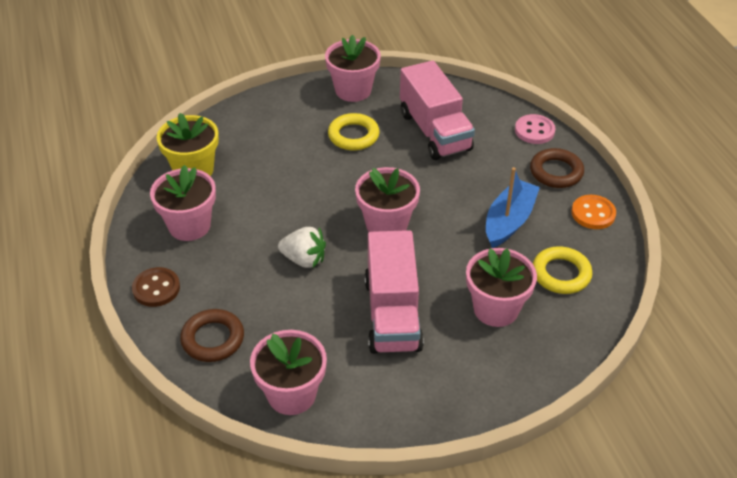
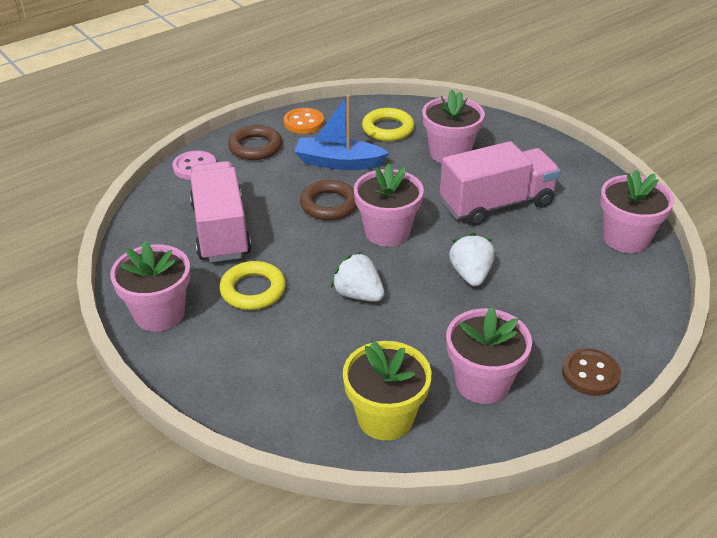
camera: 110 degrees left, 5 degrees down
(213, 339) = (614, 306): brown ring -> brown ring (329, 204)
(318, 187) = (358, 294): none -> white strawberry
(434, 131) = (221, 230): pink truck -> pink truck turned 60 degrees counterclockwise

